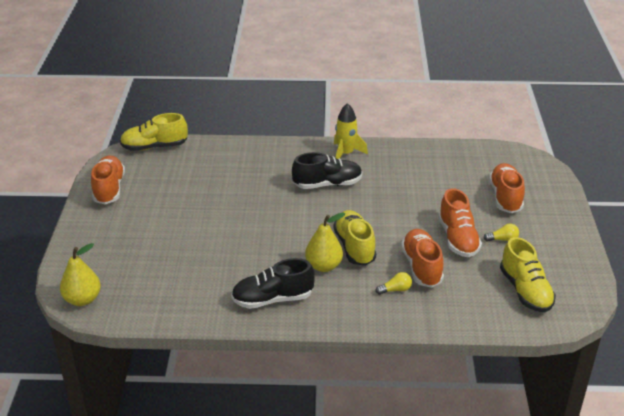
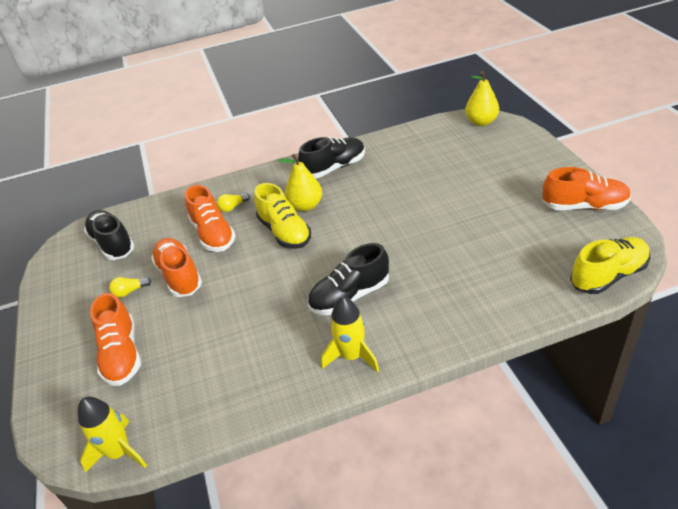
camera: 165 degrees right, 5 degrees up
(109, 189) = (584, 206): orange shoe -> orange shoe turned 60 degrees counterclockwise
(501, 150) = (119, 452): none -> yellow rocket
(525, 291) = (112, 244): yellow shoe -> black shoe

